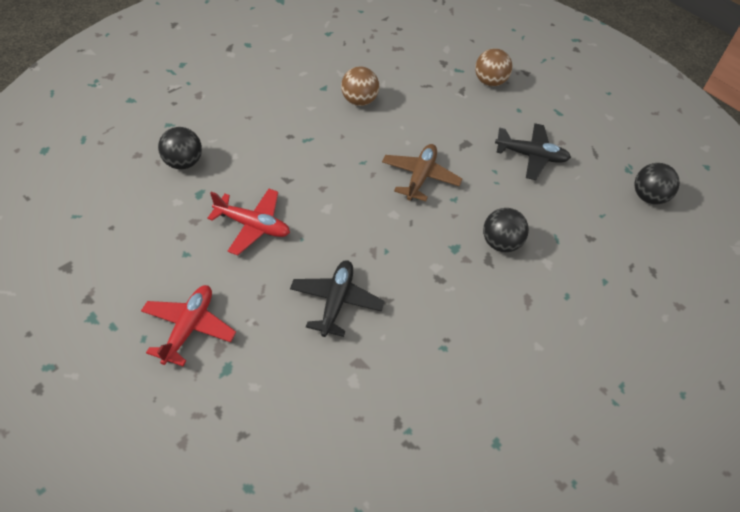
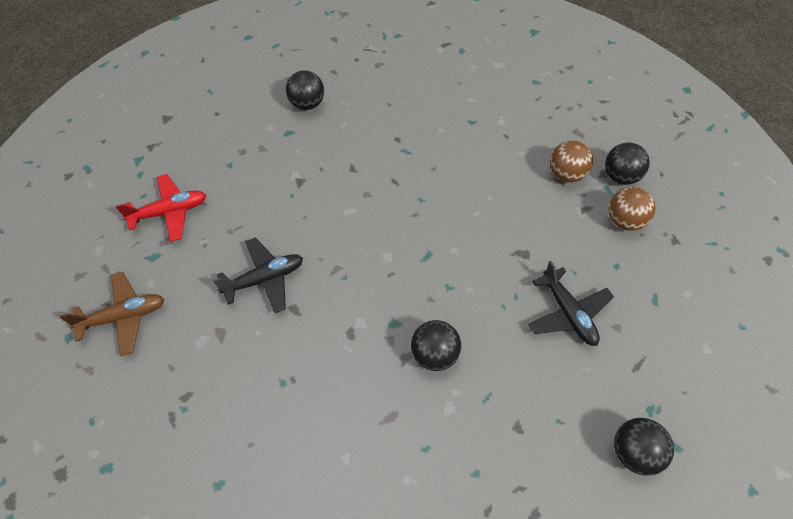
camera: 55 degrees right, 5 degrees up
(253, 226) = (288, 181): red plane -> none
(359, 101) = (484, 151): brown ball -> brown ball (566, 174)
(420, 177) = (447, 247): brown plane -> brown plane (123, 317)
(454, 58) = (620, 177): none -> black ball

